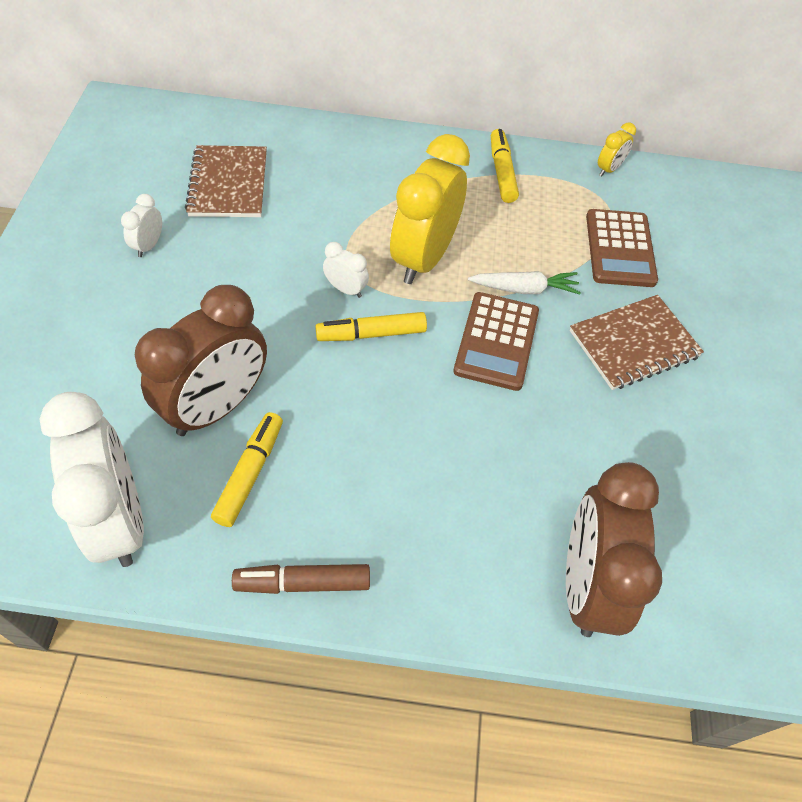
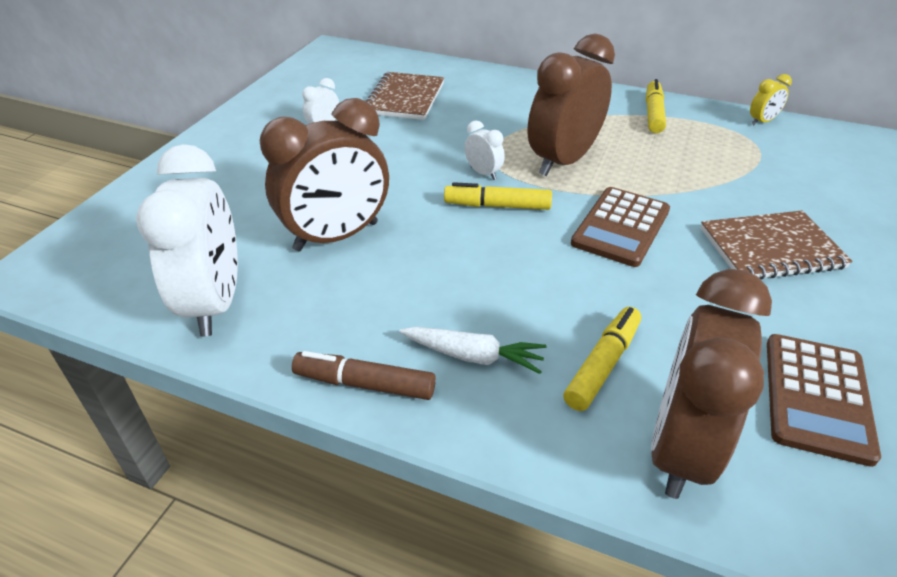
camera: 20 degrees right, 15 degrees down
(250, 473) = (347, 288): yellow marker -> yellow marker (602, 364)
(423, 258) = (563, 161): yellow clock -> brown clock
(524, 289) = (658, 193): white carrot -> white carrot (473, 356)
(620, 249) = (765, 176): brown calculator -> brown calculator (817, 397)

